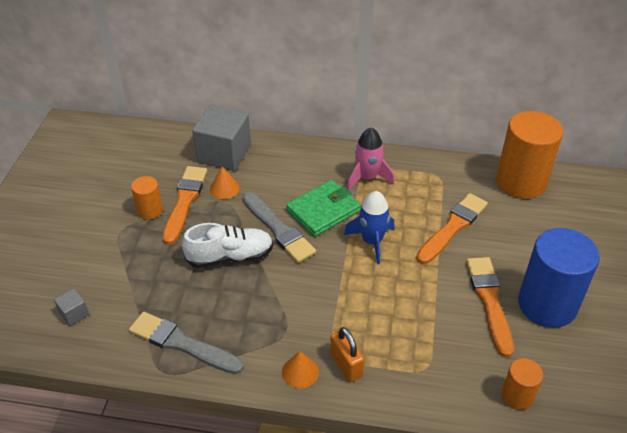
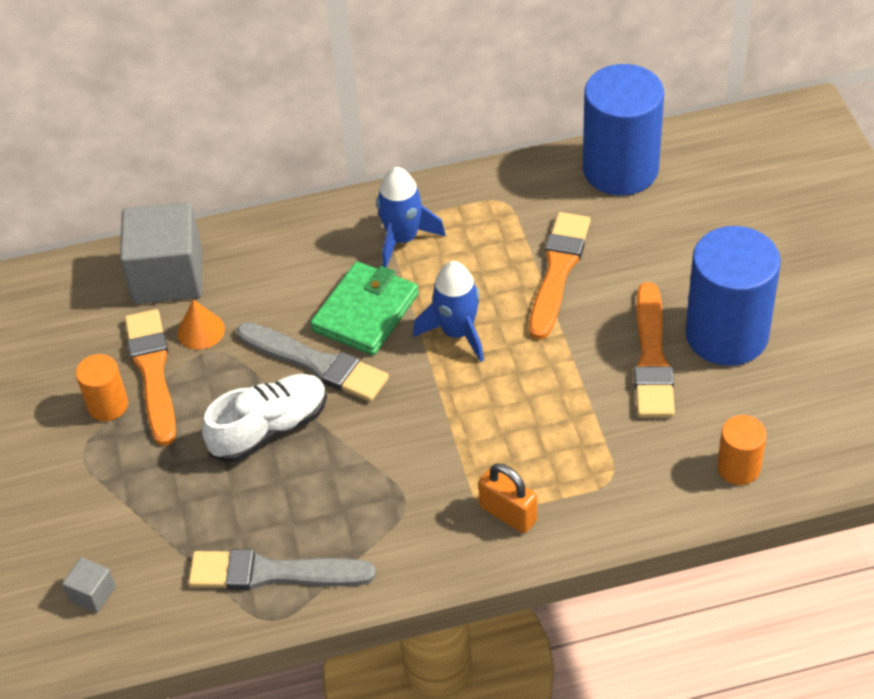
camera: 20 degrees left, 5 degrees up
(300, 372) = (453, 546): orange cone -> none
(367, 178) = (403, 239): pink rocket -> blue rocket
(489, 301) = (652, 358): orange brush -> orange brush turned 150 degrees counterclockwise
(521, 182) = (620, 169): orange cylinder -> blue cylinder

